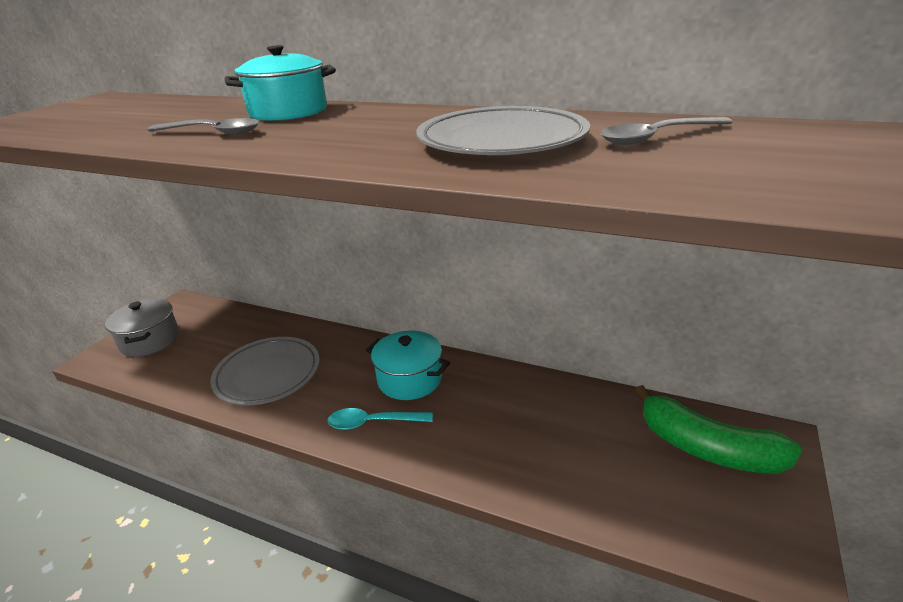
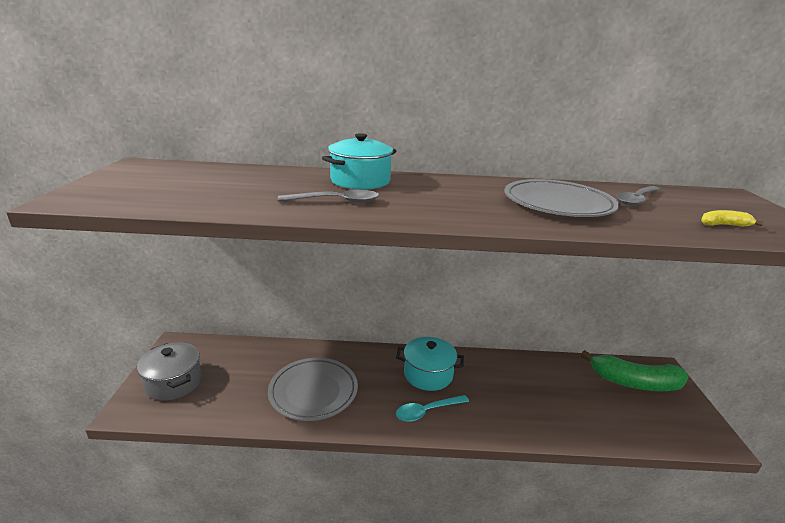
camera: 25 degrees left, 5 degrees down
(757, 179) = (724, 225): none -> yellow banana

